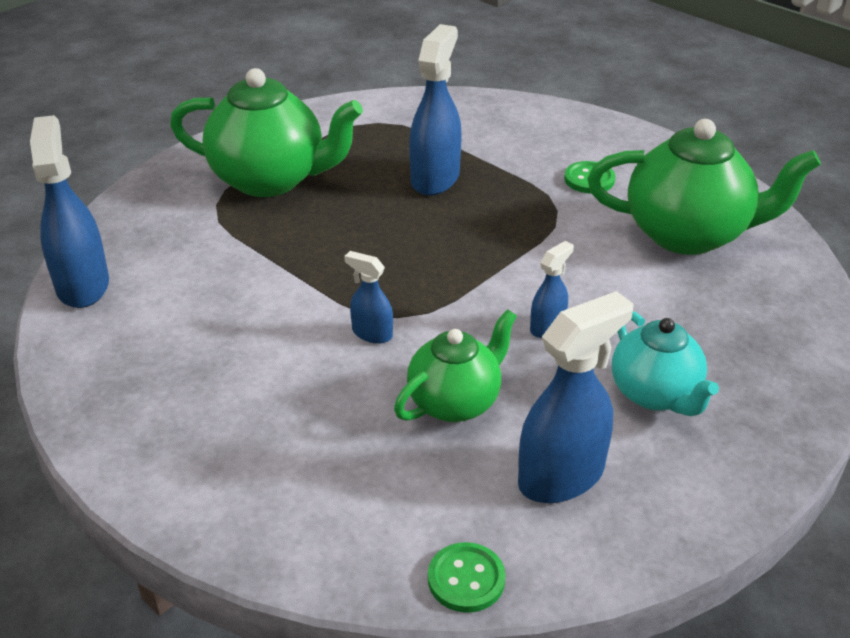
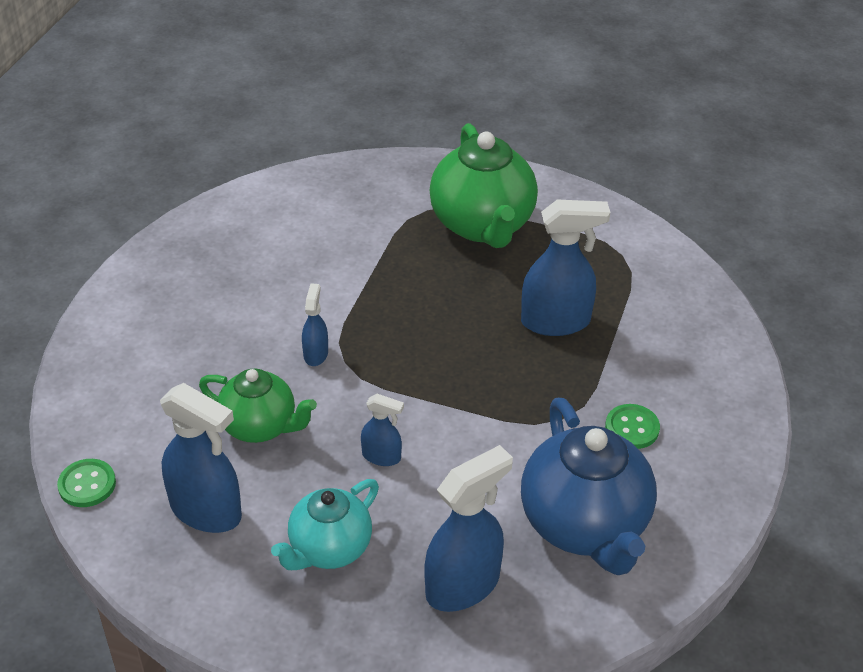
camera: 65 degrees right, 5 degrees up
(83, 285) = (289, 187): blue spray bottle -> blue spray bottle (463, 585)
(688, 234) = (585, 525): green teapot -> blue teapot

